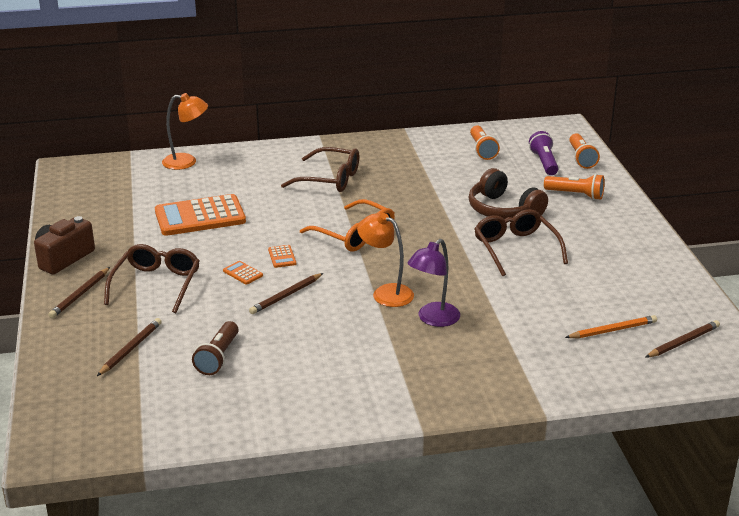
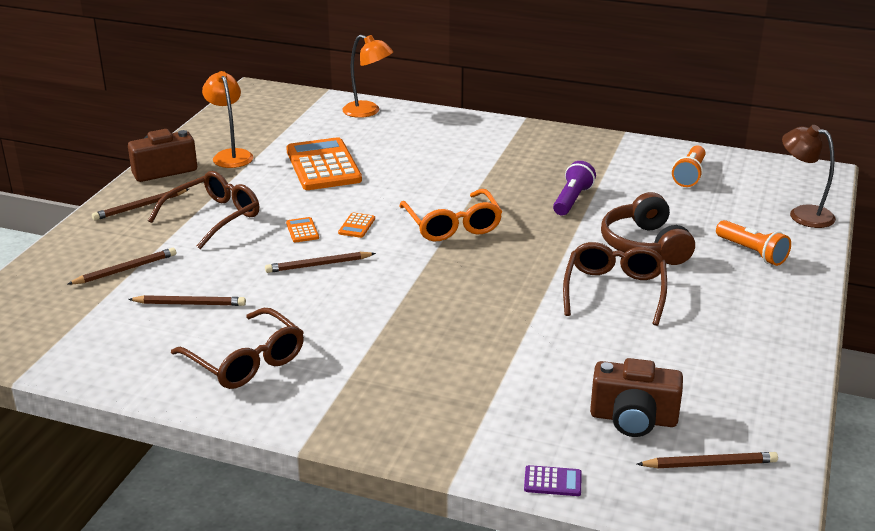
camera: 30 degrees right, 0 degrees up
(200, 217) = (323, 166): orange calculator -> orange calculator turned 60 degrees clockwise
(218, 357) = (190, 304): brown flashlight -> brown pencil
(329, 179) = (488, 163): brown glasses -> brown glasses (245, 361)
(386, 293) = (420, 293): orange lamp -> orange lamp (230, 155)
(433, 319) = (439, 337): purple lamp -> none
(544, 162) = (750, 207): purple flashlight -> purple flashlight (572, 200)
(581, 158) = (802, 214): orange flashlight -> brown lamp
(605, 387) = (552, 481): none -> purple calculator
(612, 330) = (633, 419): orange pencil -> brown camera

